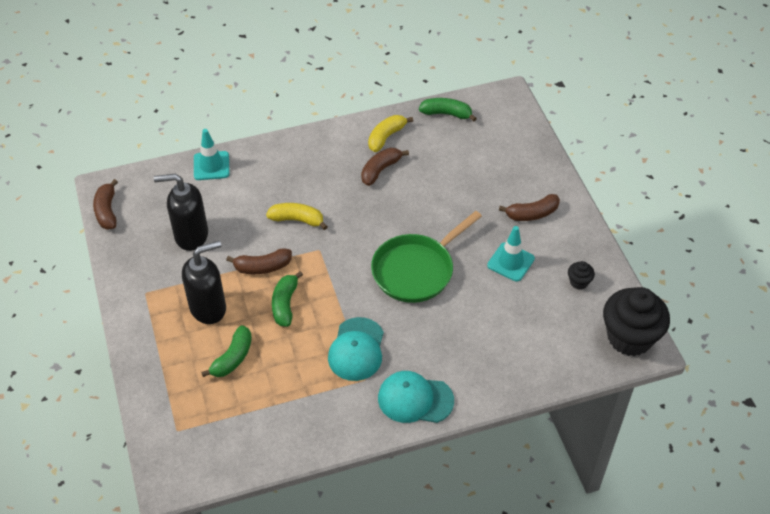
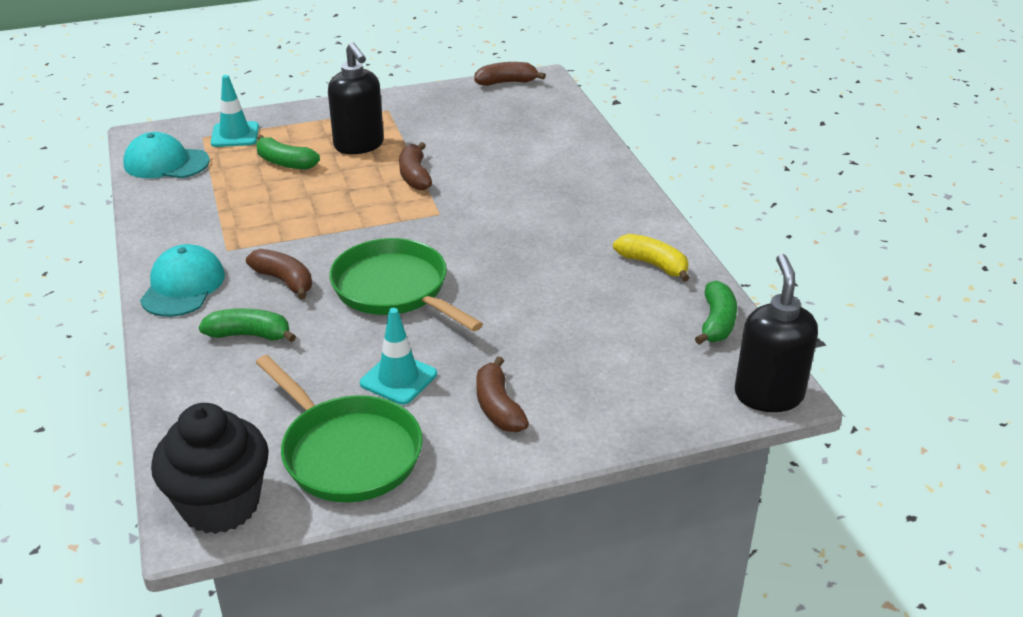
camera: 90 degrees right, 15 degrees down
(191, 235) = (468, 130): black soap dispenser -> black soap dispenser (768, 395)
(211, 166) = (581, 137): turquoise traffic cone -> turquoise traffic cone (235, 135)
(285, 304) = (354, 192): green banana -> green banana (249, 335)
(297, 220) = (490, 197): yellow banana -> none
(356, 349) = (273, 242): turquoise cap -> turquoise cap (166, 163)
(380, 170) = (584, 259): brown banana -> brown banana (284, 281)
(579, 282) = (347, 452): black cupcake -> green pan

